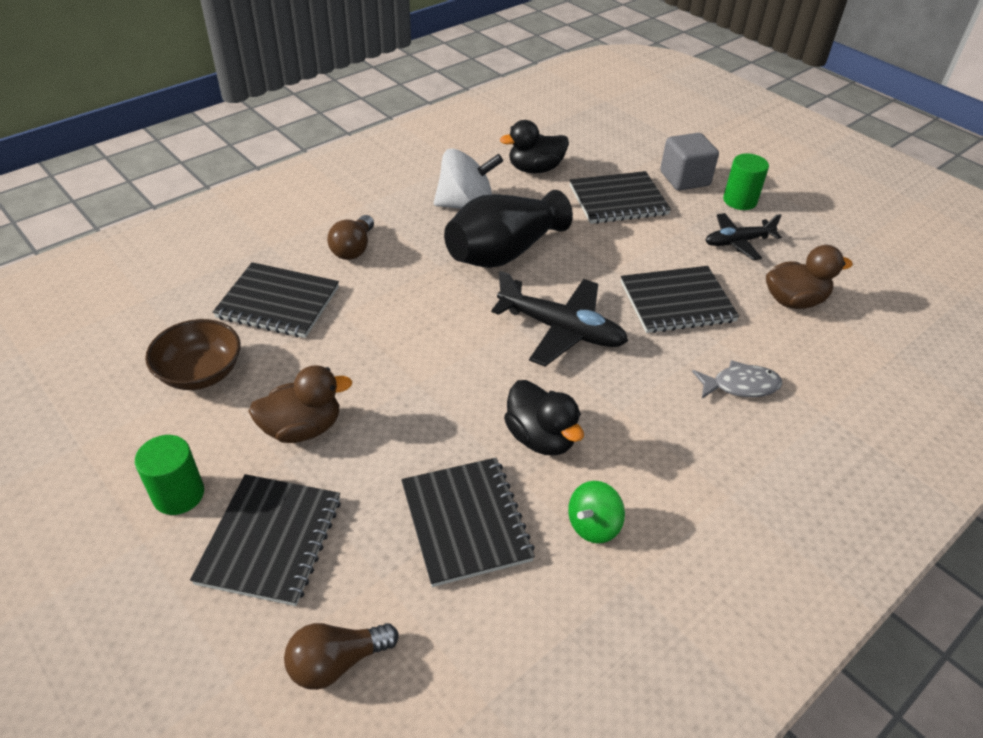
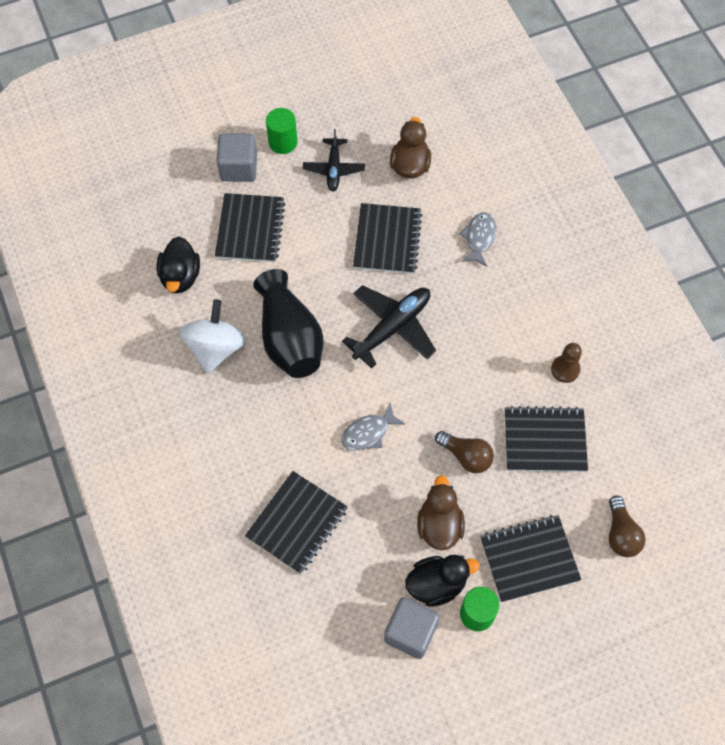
camera: 70 degrees left, 20 degrees up
(147, 429) = (410, 632): none -> grey cube
(200, 373) = (362, 590): brown bowl -> none
(270, 540) = (529, 559): black notebook -> black notebook turned 45 degrees counterclockwise
(353, 249) = (245, 452): brown light bulb -> brown light bulb (466, 456)
(411, 337) = (368, 432): none -> grey fish
(540, 438) = (490, 376): black duck -> black duck (437, 584)
(593, 525) = (565, 369): green spinning top -> brown pawn

